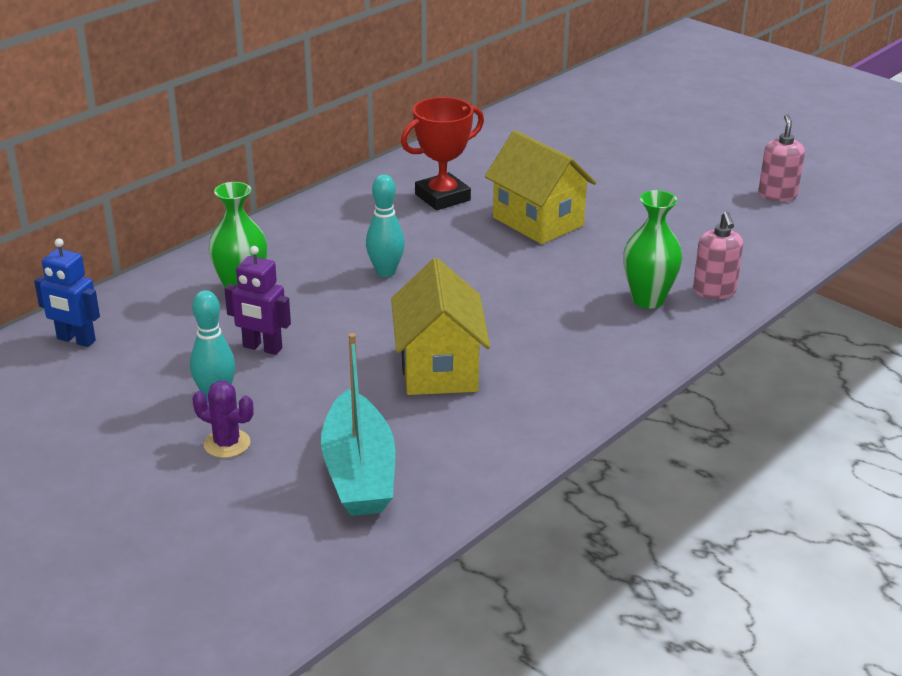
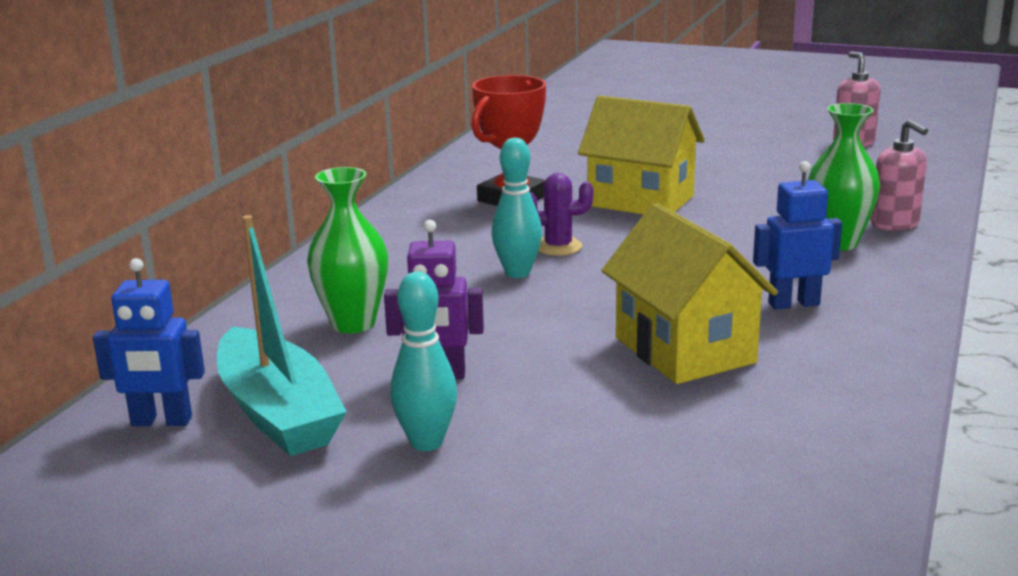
camera: 20 degrees left, 10 degrees down
(227, 444) = (494, 493): purple cactus -> purple cactus (558, 247)
(359, 472) = (709, 482): turquoise boat -> turquoise boat (278, 413)
(555, 348) = (793, 304): none -> blue robot

